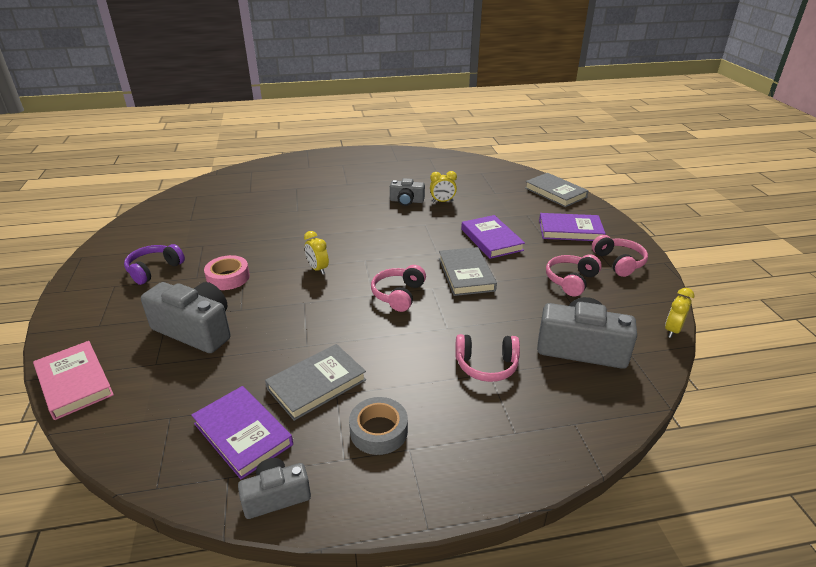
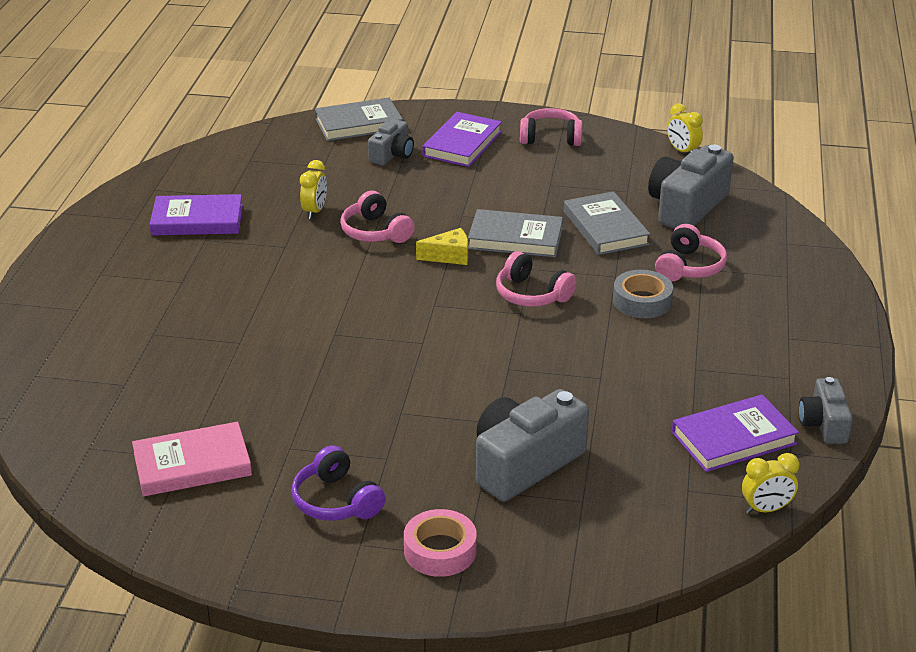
camera: 70 degrees left, 0 degrees up
(74, 382) = (591, 572): pink book -> pink book (192, 464)
(228, 277) = (406, 428): pink tape -> pink tape (440, 550)
(317, 384) = (674, 379): grey book -> grey book (605, 228)
(318, 269) = (433, 346): yellow clock -> yellow clock (766, 509)
(378, 431) = (759, 351): grey tape -> grey tape (642, 301)
(406, 201) = (289, 239): grey camera -> grey camera (392, 155)
(425, 254) = (449, 256): none -> yellow cheese
(491, 239) = (447, 201): purple book -> purple book (197, 220)
(571, 281) = (569, 176): pink headphones -> pink headphones (375, 232)

